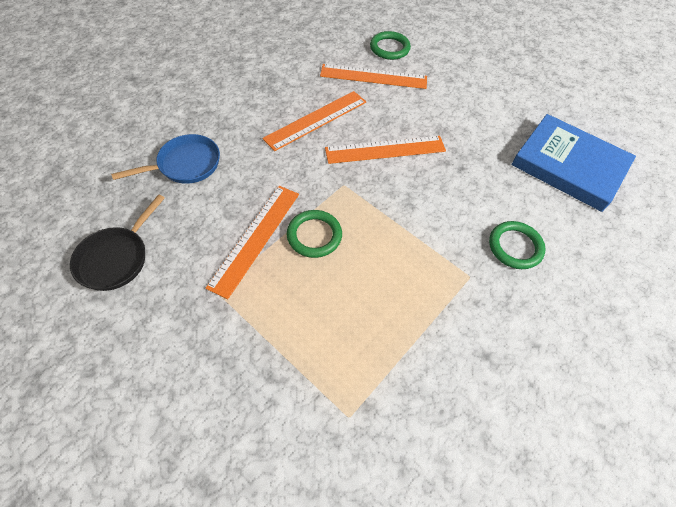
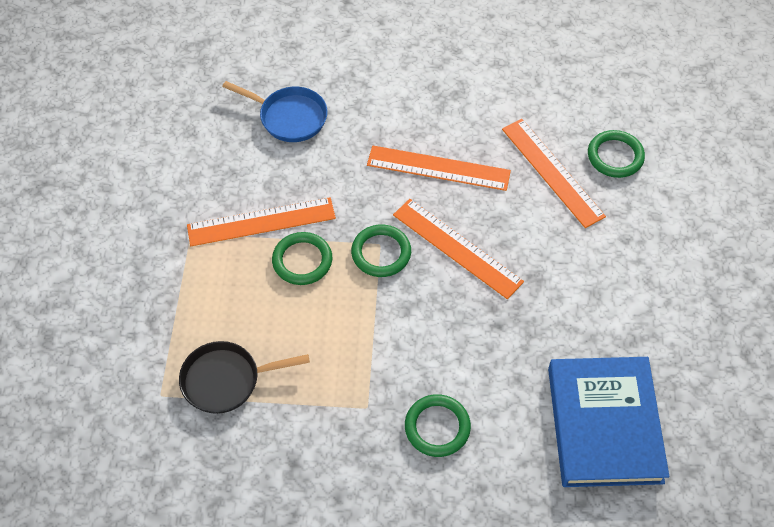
camera: 55 degrees right, 0 degrees up
(116, 258) = (163, 149): black pan -> black pan (226, 380)
(352, 188) = (381, 253): none -> green ring

